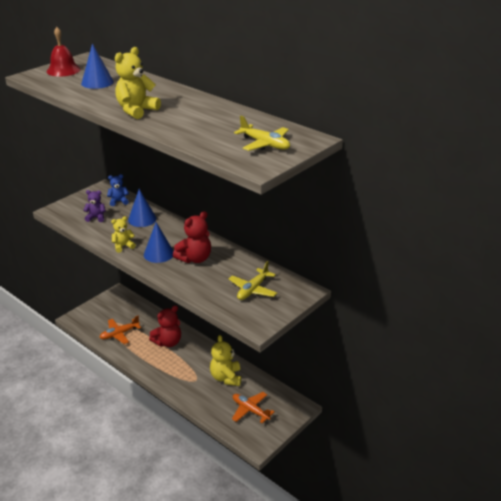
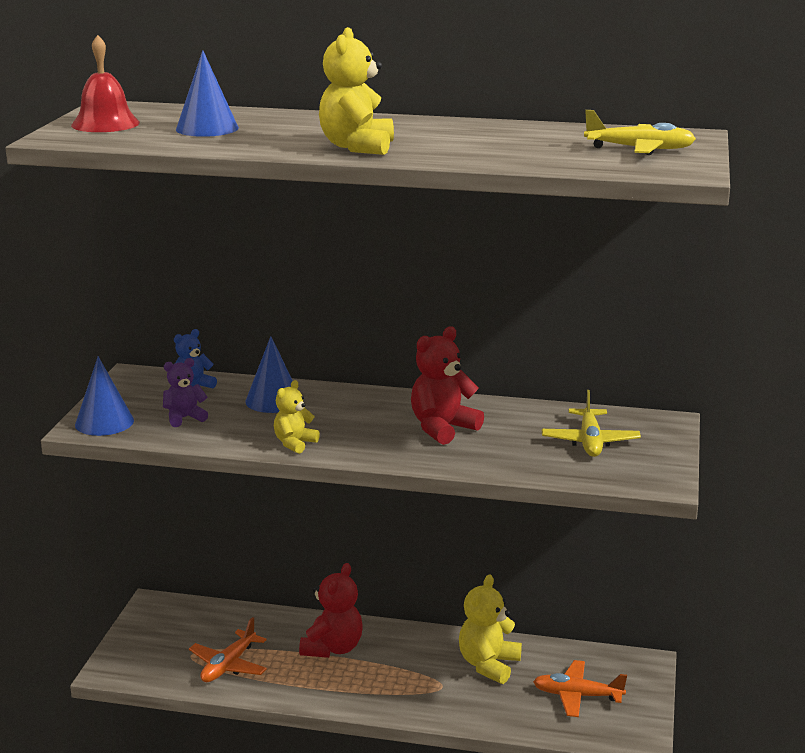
camera: 30 degrees left, 10 degrees down
(158, 254) = (372, 437): blue cone -> blue cone (104, 422)
(195, 259) = (442, 428): red teddy bear -> red teddy bear turned 150 degrees counterclockwise
(226, 377) = (488, 665): yellow teddy bear -> yellow teddy bear turned 60 degrees clockwise

